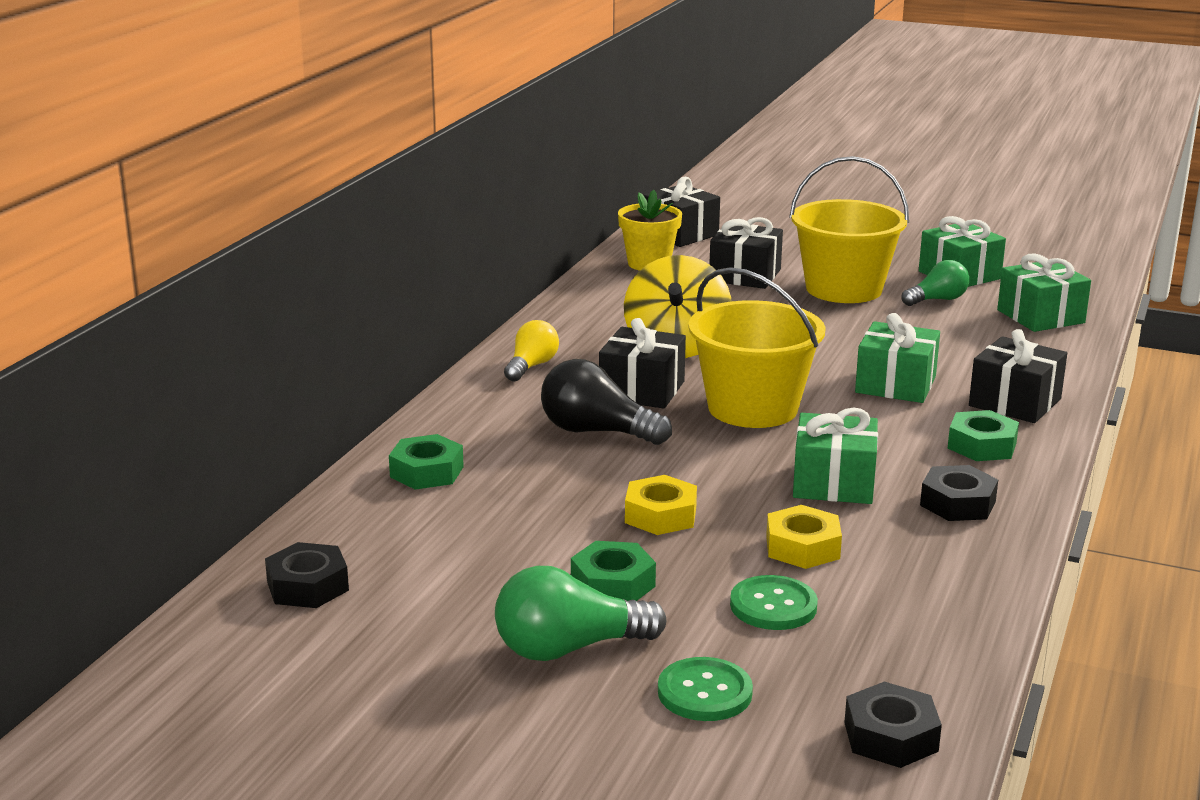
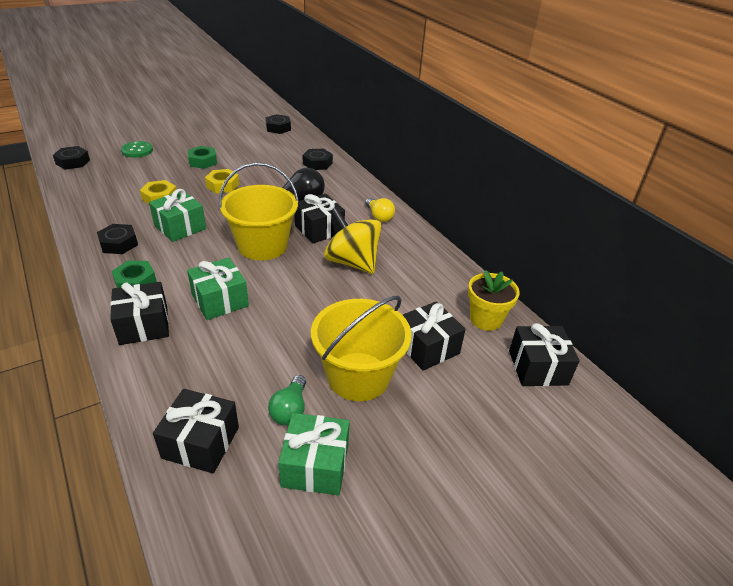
camera: 125 degrees right, 15 degrees up
(426, 472) = (317, 163): green nut -> black nut
(569, 648) = (188, 144): green light bulb -> none
(773, 606) = (146, 177): green button -> none
(1040, 316) = (201, 442): green gift -> black gift

